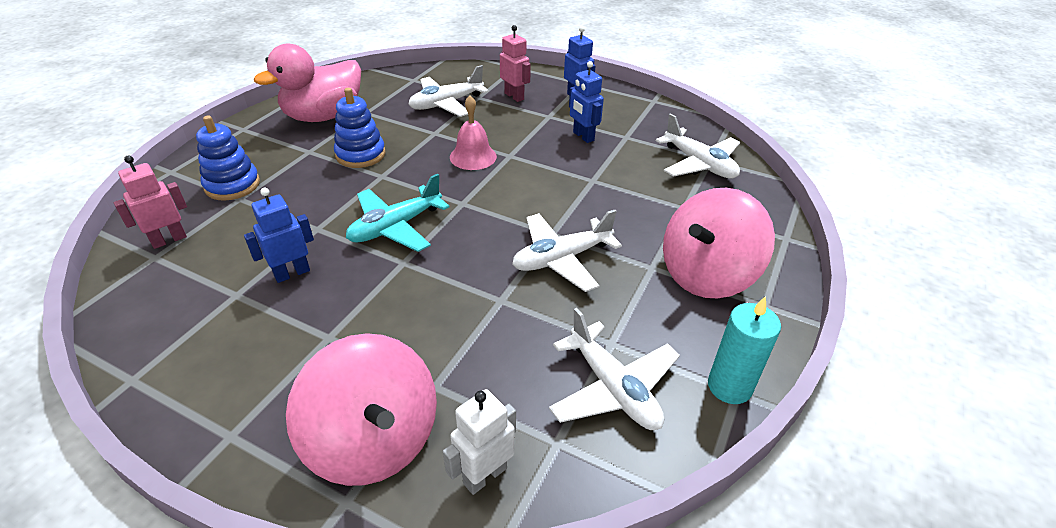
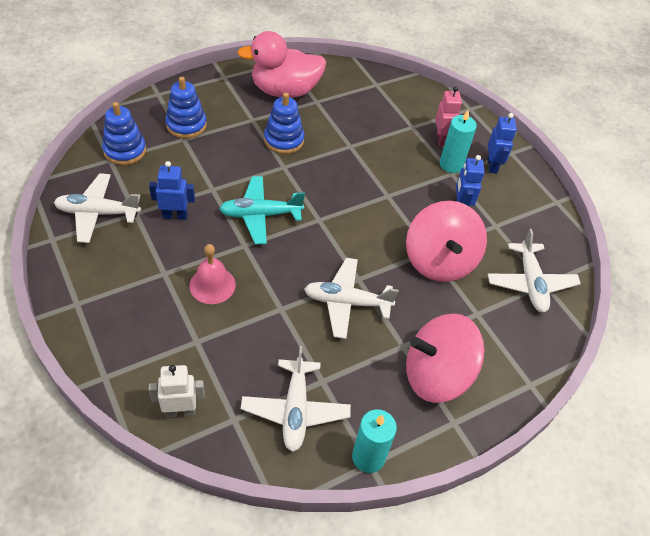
camera: 30 degrees right, 10 degrees up
(169, 240) = (125, 151): pink robot -> blue stacking toy
(374, 440) = (141, 352): pink spinning top -> pink spinning top (439, 261)
(446, 104) = (381, 122): white plane -> white plane (97, 213)
(473, 156) = (360, 183): pink bell -> pink bell (212, 285)
(541, 110) = (451, 164): none -> turquoise candle

